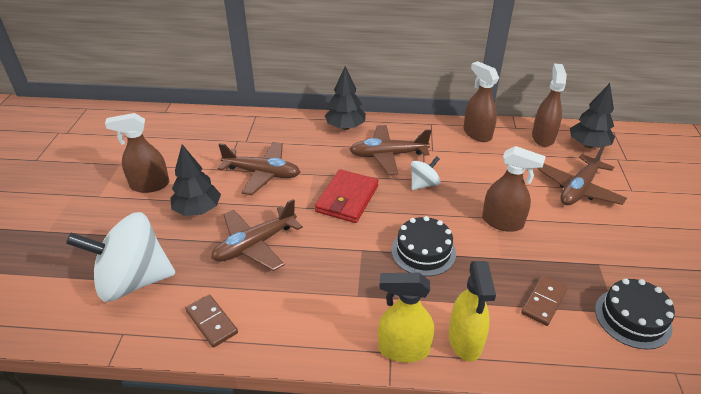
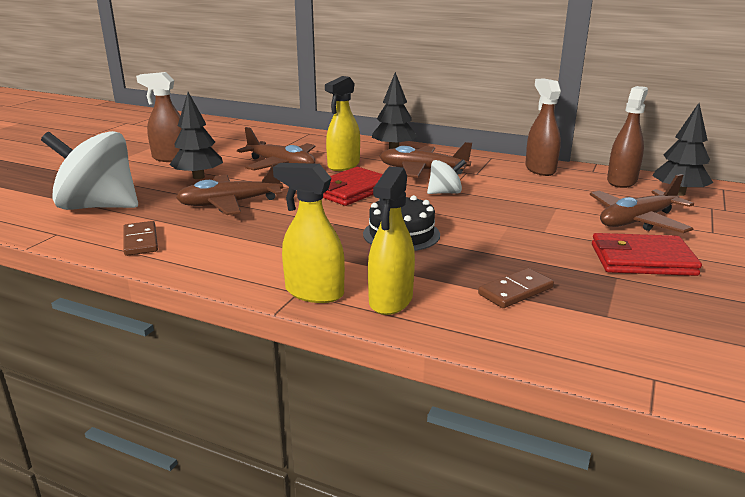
camera: 20 degrees right, 15 degrees down
(318, 162) = (343, 165): none -> yellow spray bottle
(502, 222) = (515, 229): brown spray bottle -> none
(604, 238) = (642, 259): none -> red wallet
(632, 318) = (628, 324): black cake -> none

